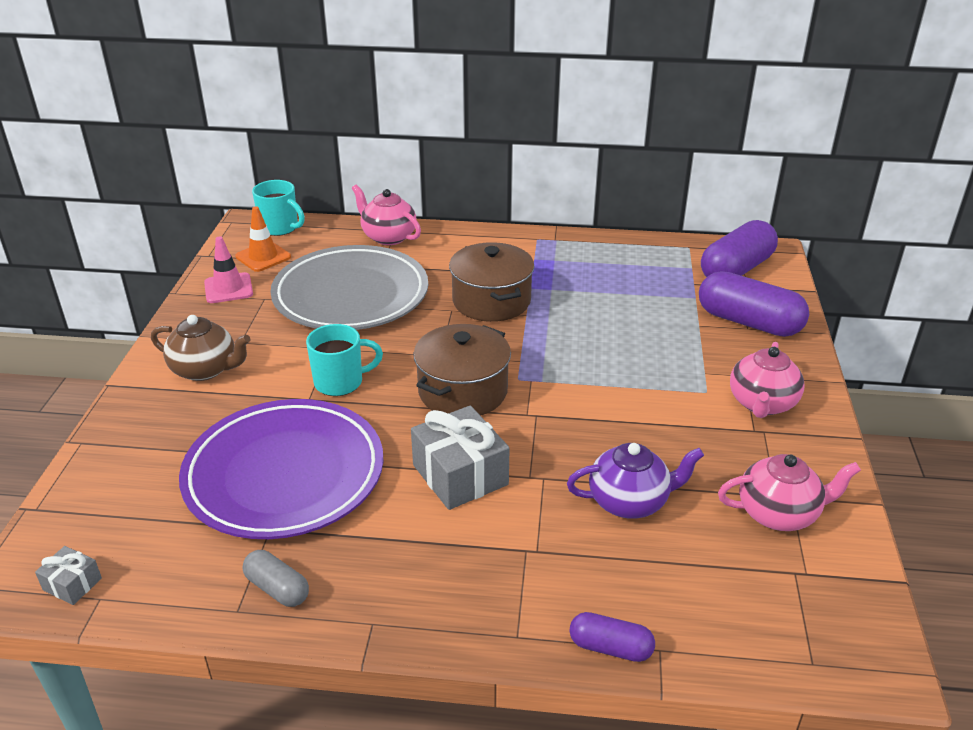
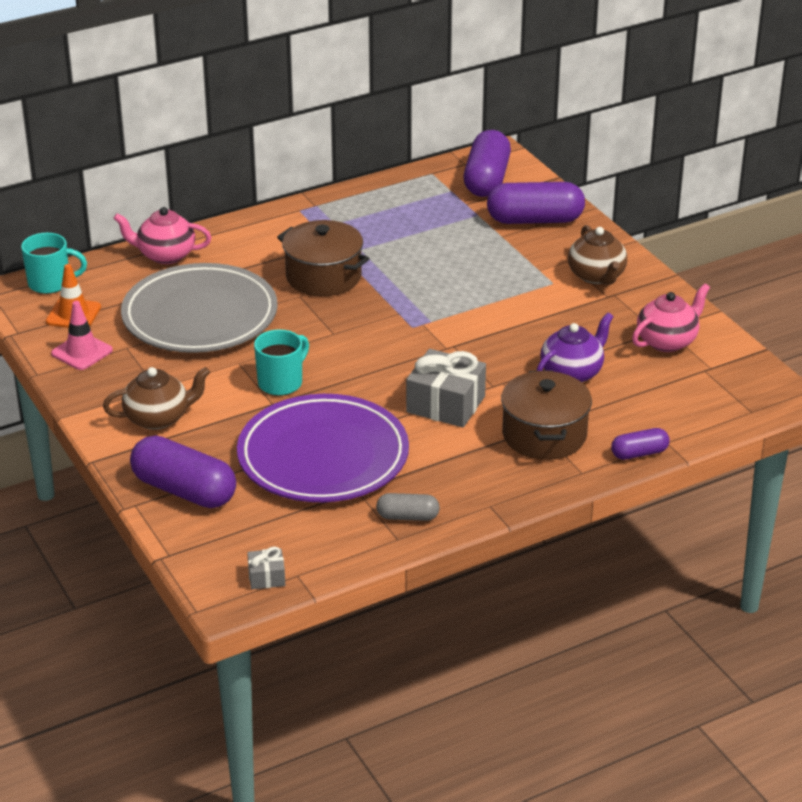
camera: 35 degrees left, 0 degrees up
(133, 449) = (184, 490): none -> purple capsule
(463, 391) = (382, 351): brown pot -> brown pot (544, 435)
(762, 404) = (597, 276): pink teapot -> brown teapot

